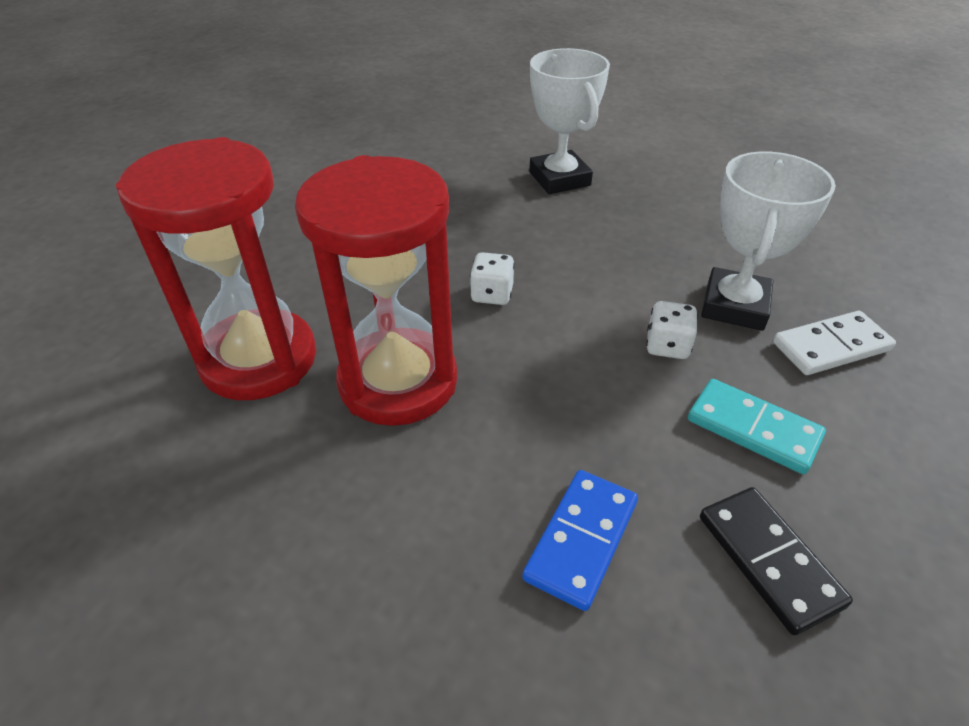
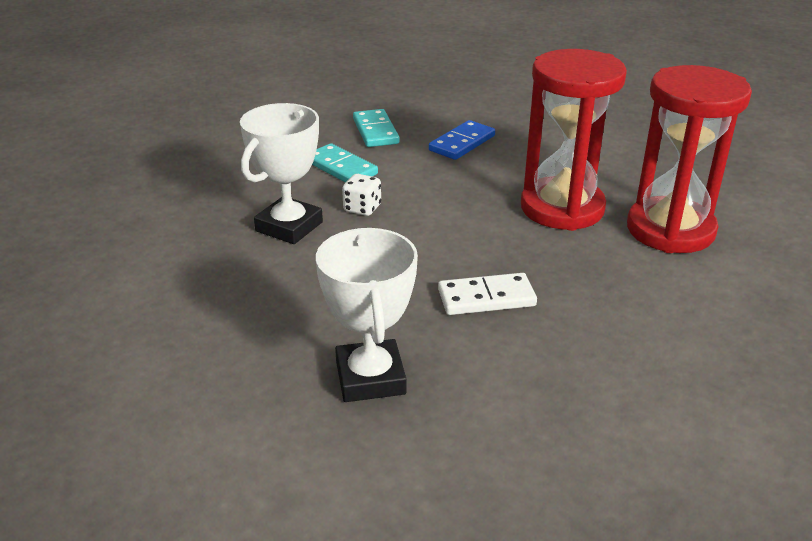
camera: 170 degrees left, 10 degrees down
(492, 294) = (485, 255): white dice -> none
(769, 560) = (375, 131): black domino -> turquoise domino
(831, 346) = (246, 197): white domino -> white domino (486, 298)

